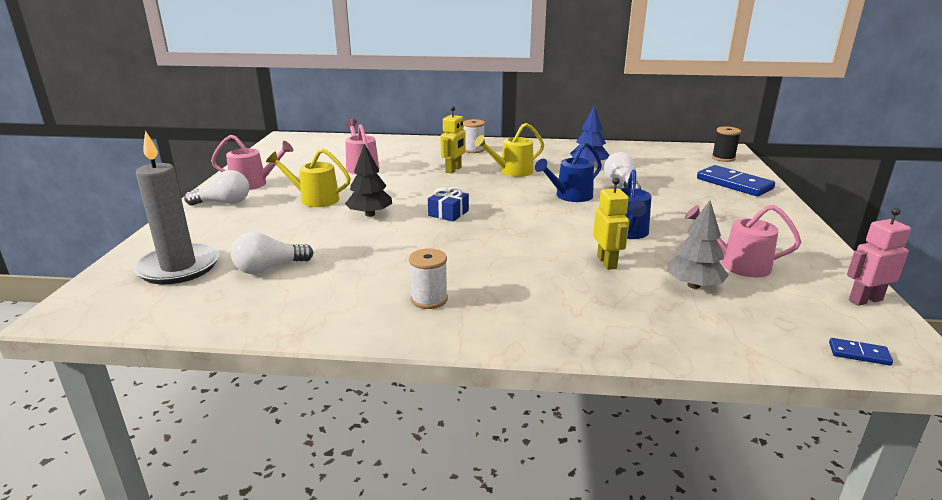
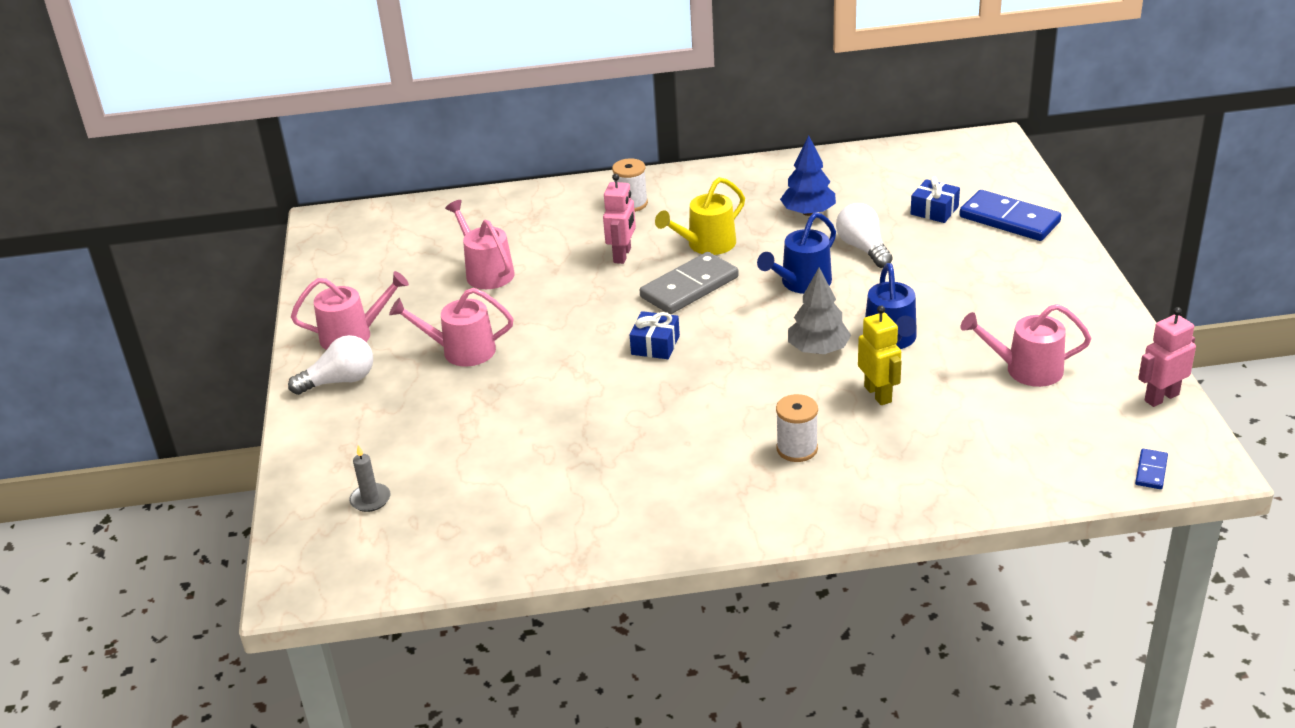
camera: 10 degrees left, 10 degrees up
(178, 267) = (370, 499): grey candle -> grey candle, size x0.41
(269, 268) = (484, 480): white light bulb -> none
(315, 199) = (461, 351): yellow watering can -> pink watering can
(370, 214) = (553, 366): black tree -> none
(429, 299) = (697, 488): white spool -> white spool (797, 449)
(453, 170) = (622, 255): yellow robot -> pink robot
(489, 189) = (689, 287): none -> grey domino
(678, 174) = (934, 210): none -> blue gift
(693, 285) = (981, 411): grey tree -> grey tree (818, 350)
(723, 158) = (989, 164): black spool -> none
(859, 354) = (1151, 471): blue domino -> blue domino turned 75 degrees counterclockwise

